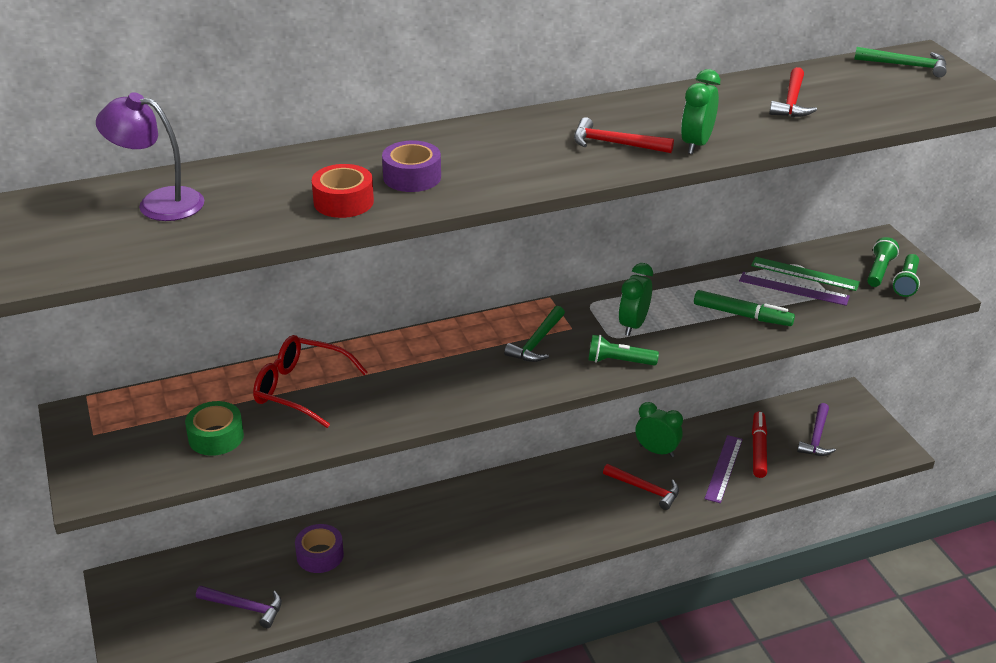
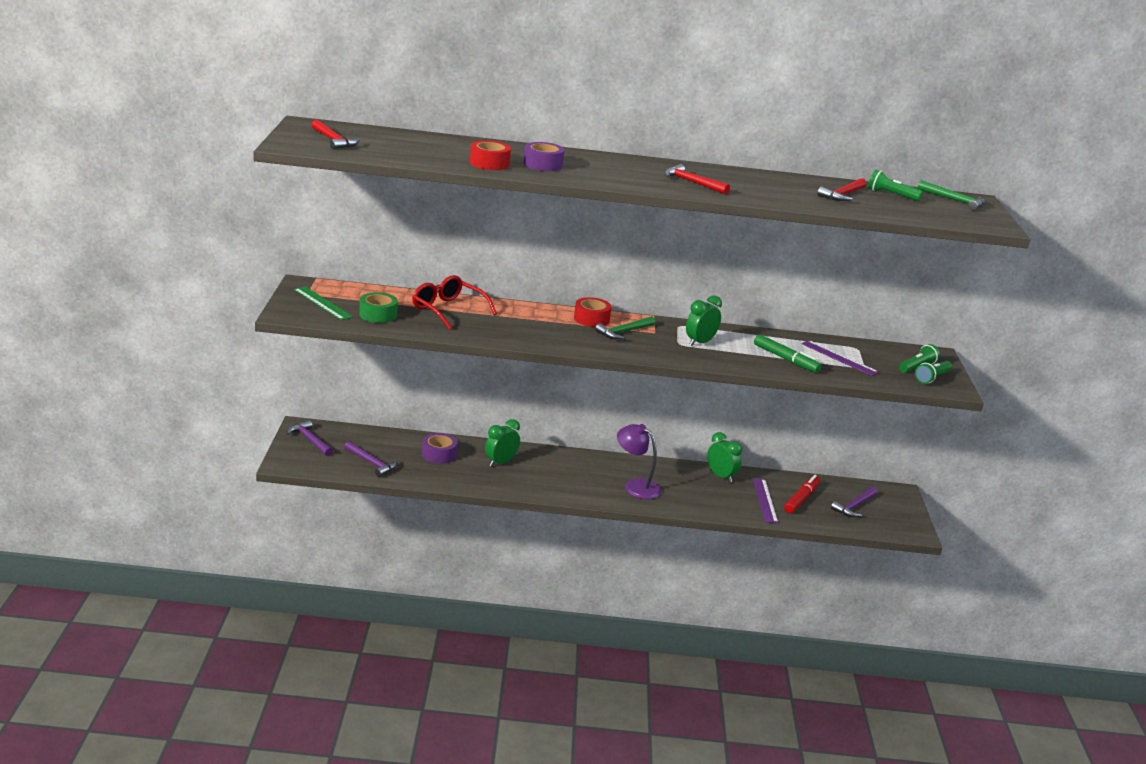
camera: 20 degrees right, 10 degrees down
(142, 601) = (310, 440): none -> purple hammer
(159, 203) = (381, 139): purple lamp -> purple lamp (636, 486)
(484, 334) = (591, 319): none -> red tape
(619, 361) = (672, 355): green flashlight -> green flashlight (891, 195)
(645, 489) = (695, 493): red hammer -> red hammer (333, 140)
(696, 144) = (747, 195): green clock -> green clock (501, 462)
(723, 468) = (764, 500): purple ruler -> purple ruler turned 45 degrees counterclockwise
(805, 274) = (856, 353): green ruler -> green ruler (323, 303)

